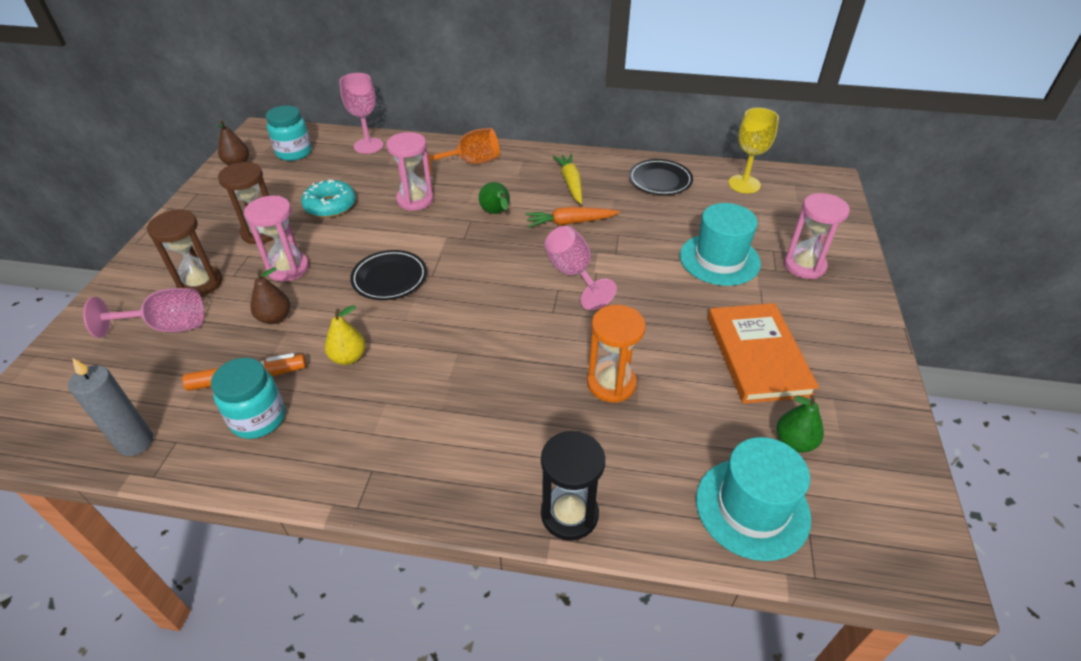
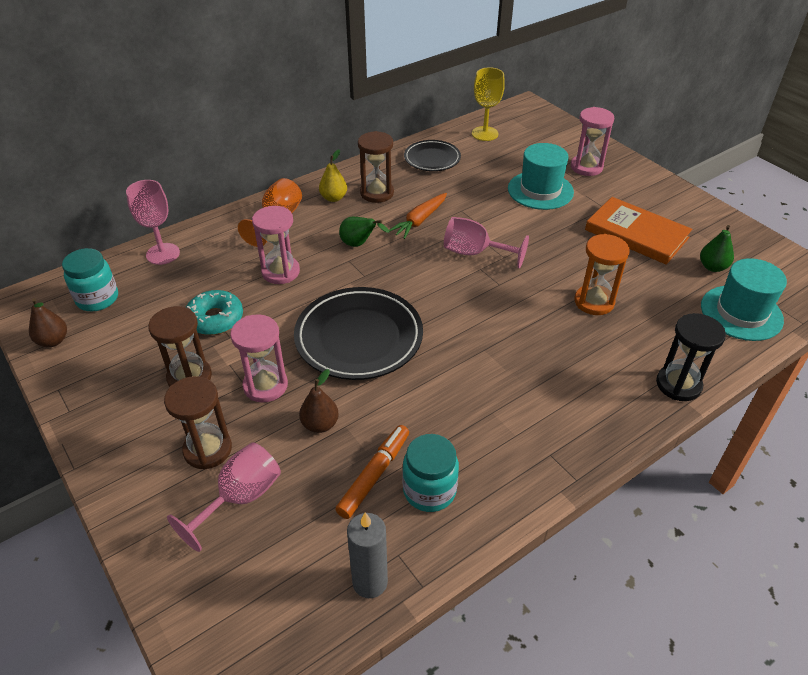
camera: 45 degrees left, 0 degrees up
(348, 357) = (421, 407): yellow pear -> yellow pear (333, 198)
(389, 278) = (359, 337): black plate -> black plate, size x1.71
(571, 183) = (377, 193): yellow carrot -> brown hourglass

